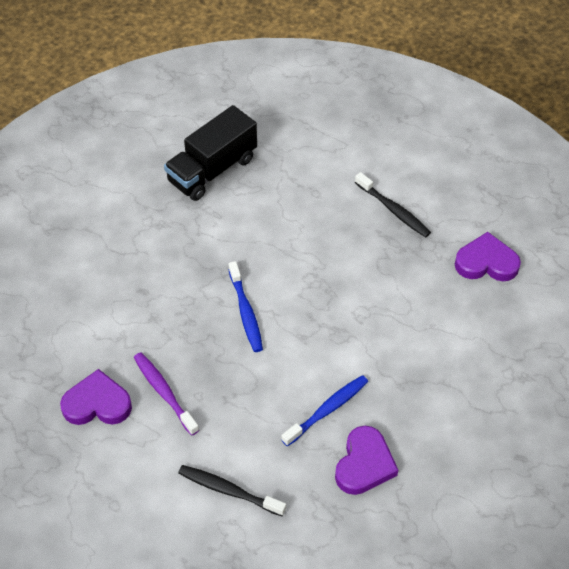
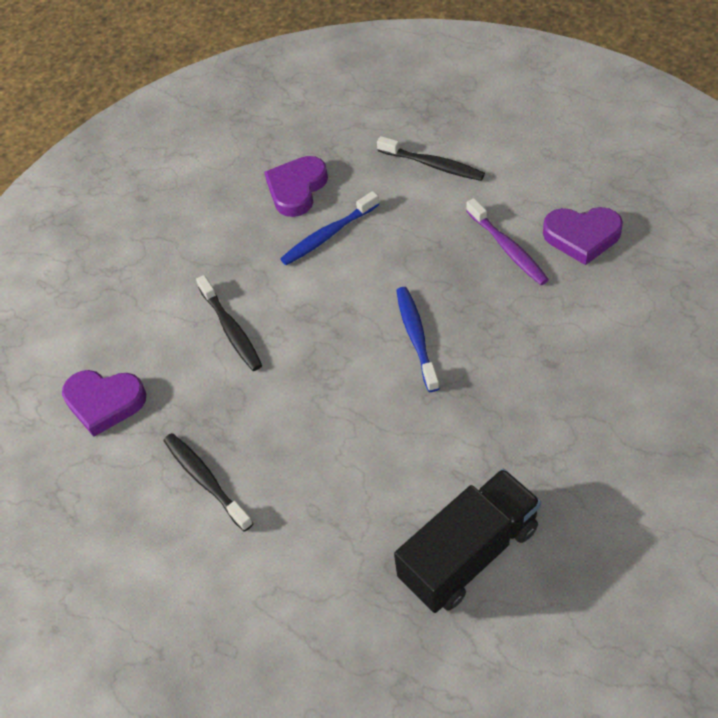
camera: 170 degrees left, 0 degrees up
(399, 320) = (231, 329): none -> black toothbrush

